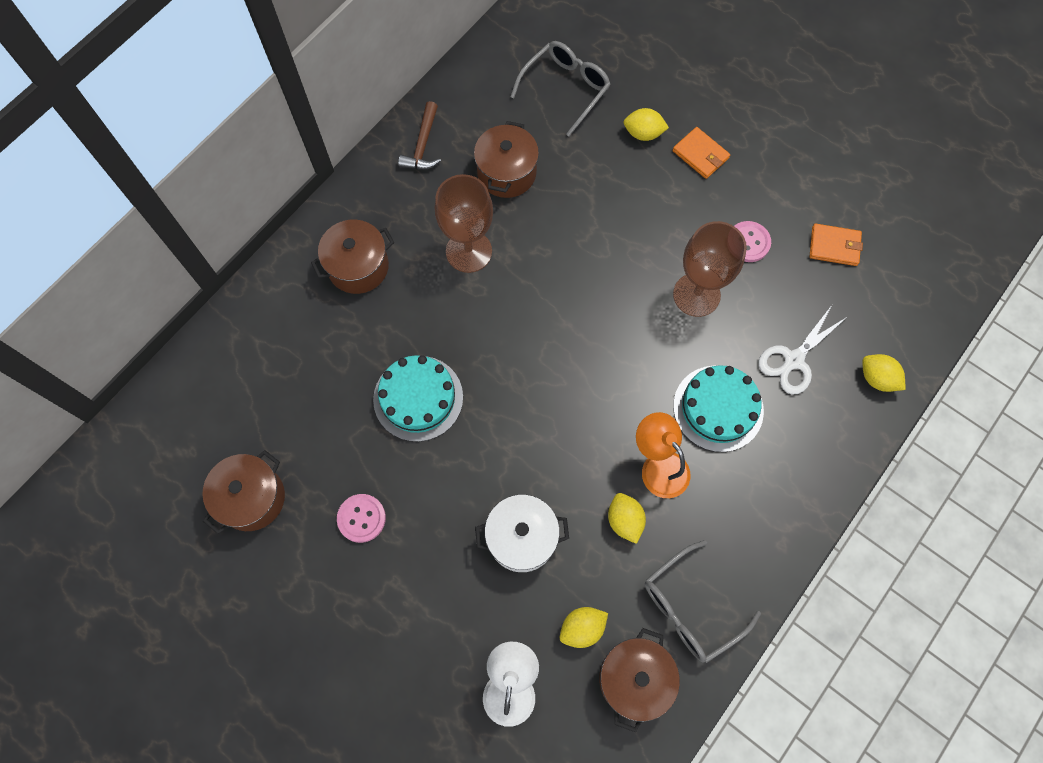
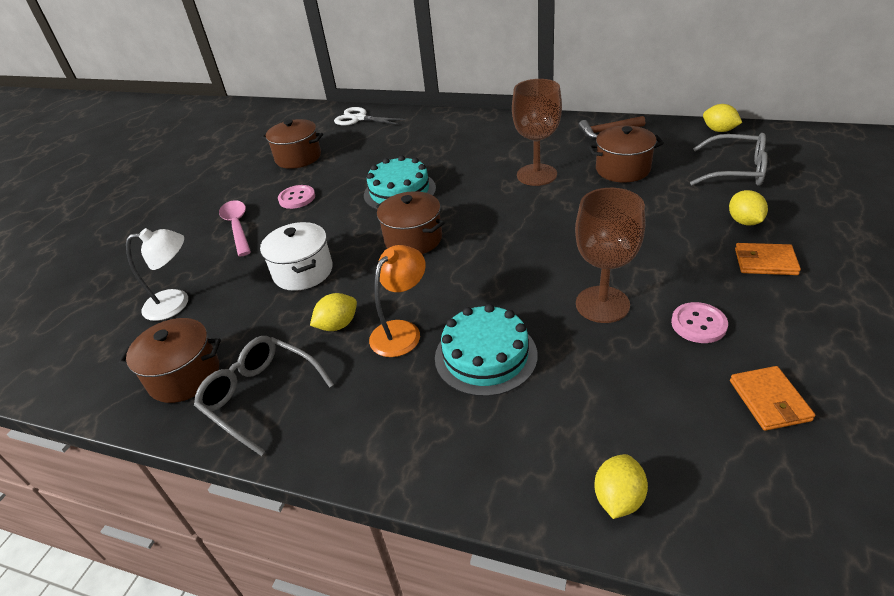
camera: 75 degrees right, 30 degrees down
(358, 267) = (486, 140): brown pot -> brown pot (413, 239)
(388, 601) = (237, 227): none -> pink spoon
(582, 628) = (229, 328): yellow lemon -> yellow lemon (719, 130)
(700, 154) = (765, 262): orange wallet -> orange wallet turned 75 degrees clockwise
(794, 360) = (584, 403): white scissors -> white scissors (359, 118)

